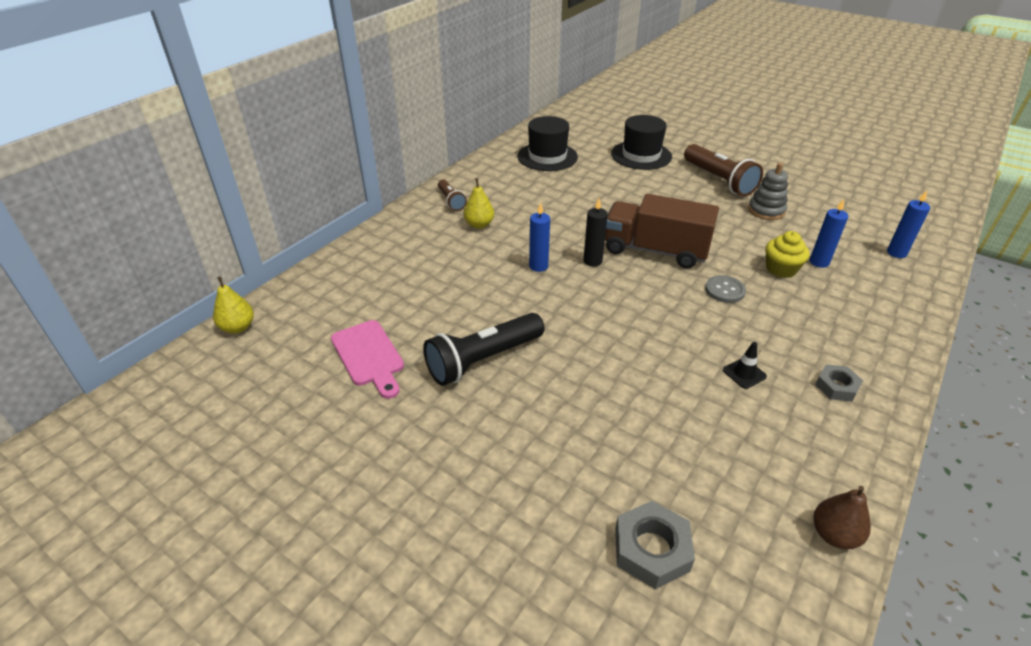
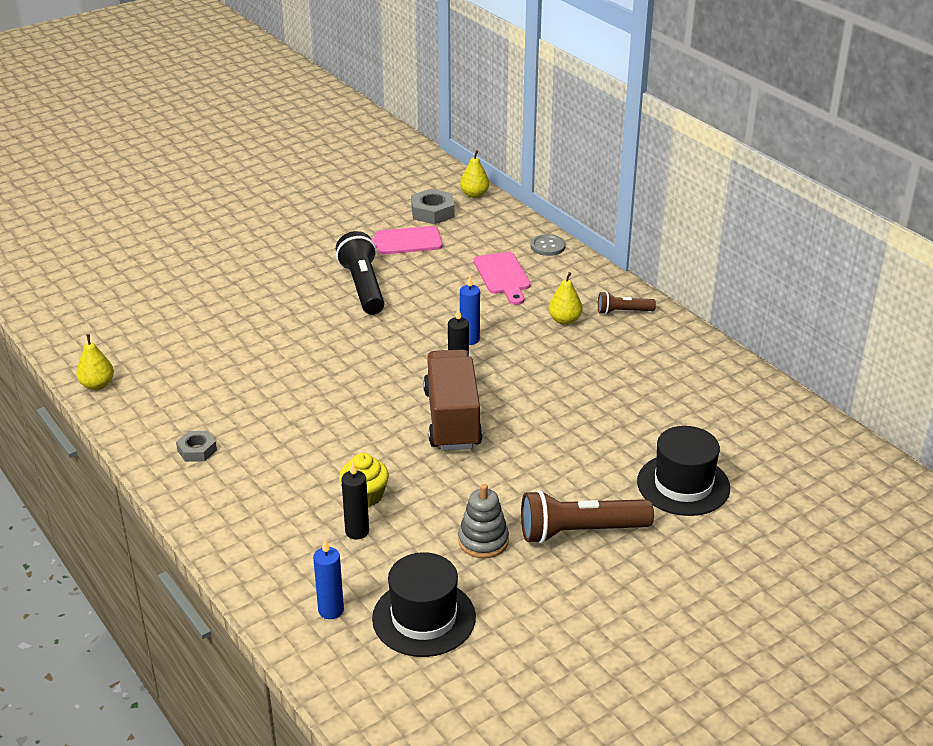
camera: 110 degrees right, 5 degrees down
(419, 270) = (503, 276): none -> pink cutting board
(547, 157) = (708, 401): black hat -> black hat (424, 618)
(651, 549) = (155, 314): grey nut -> grey nut (432, 212)
(655, 250) = (452, 419): brown truck -> brown truck turned 45 degrees counterclockwise
(724, 290) = (358, 440): grey button -> grey button (547, 246)
(744, 373) = (250, 406): black traffic cone -> none
(819, 262) = (357, 531): blue candle -> black candle
(834, 535) = (97, 385): brown pear -> yellow pear

